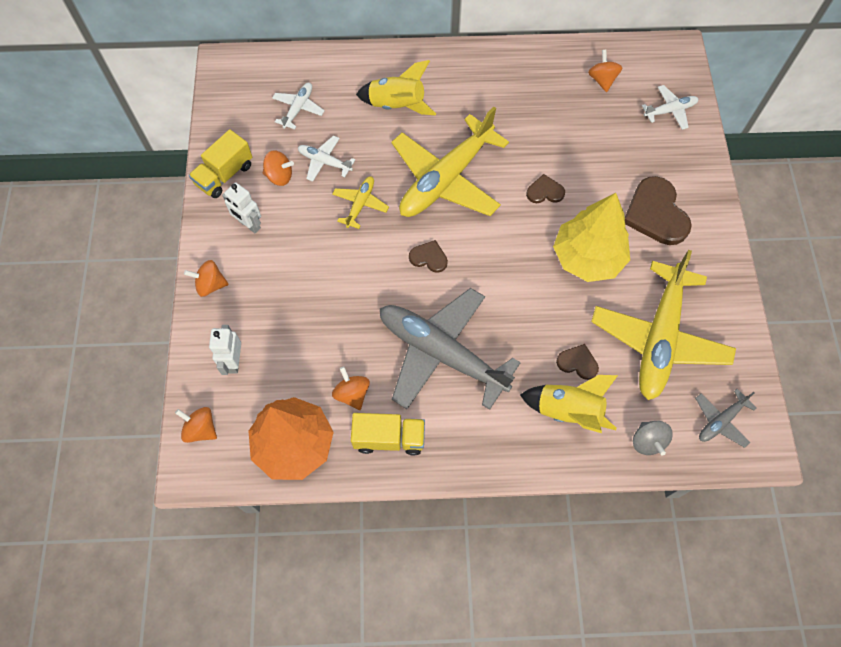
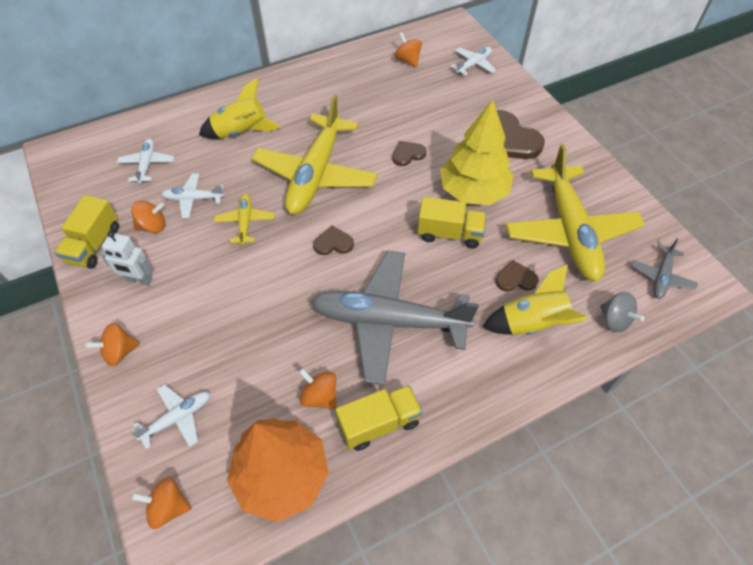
camera: 25 degrees left, 10 degrees down
(234, 361) = (177, 418): white robot -> white plane
(540, 292) = (449, 233): none -> yellow truck

